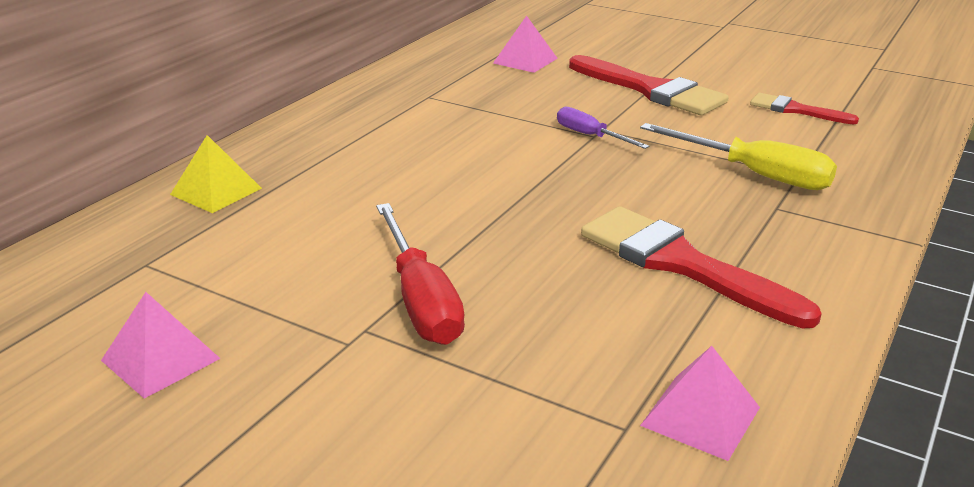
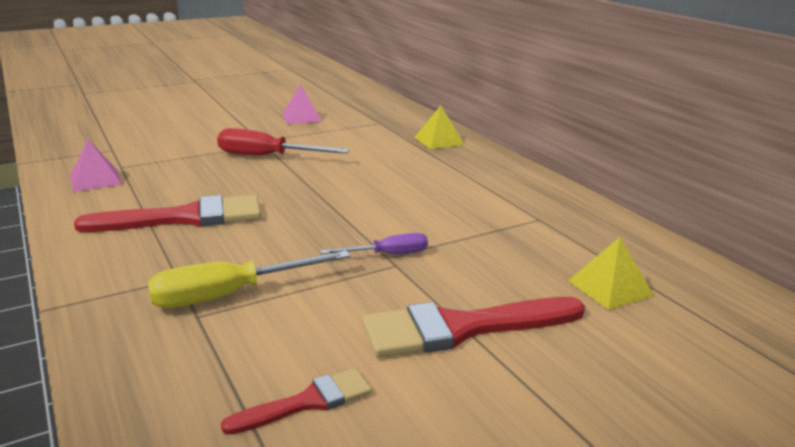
camera: 120 degrees right, 5 degrees down
(525, 60) = (610, 288): pink pyramid -> yellow pyramid

